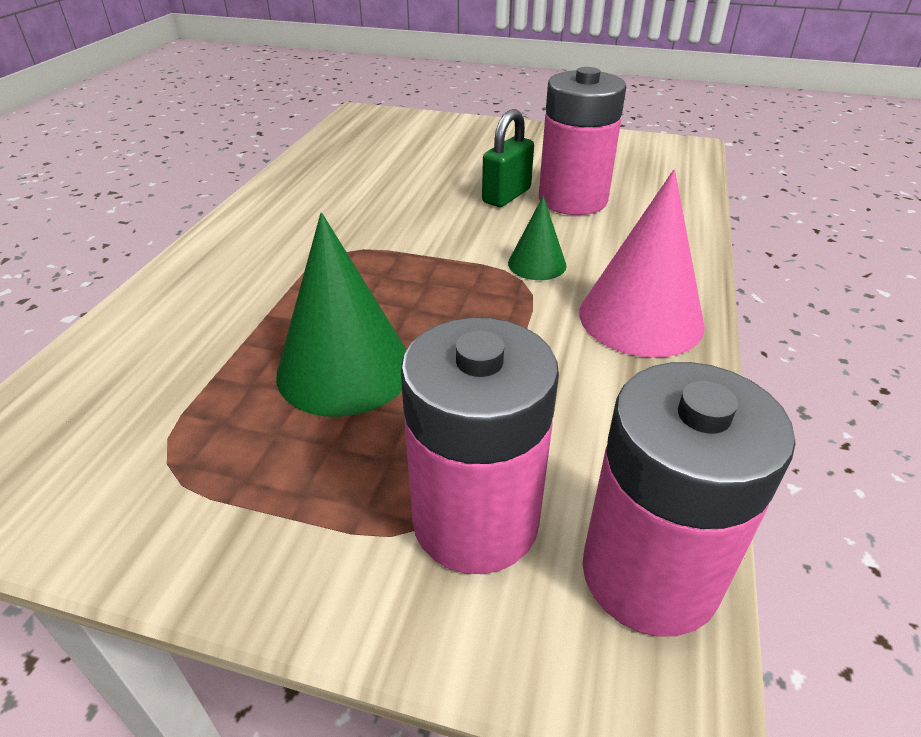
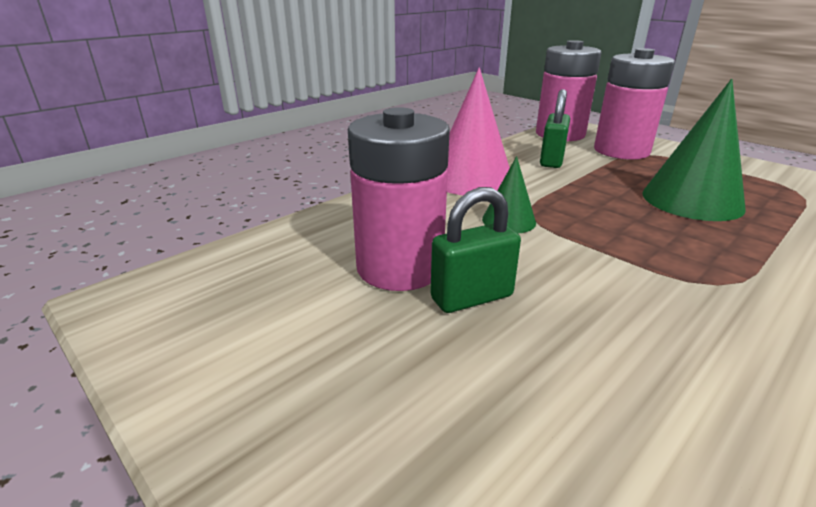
camera: 150 degrees left, 10 degrees down
(579, 415) = (551, 160): none -> green padlock

